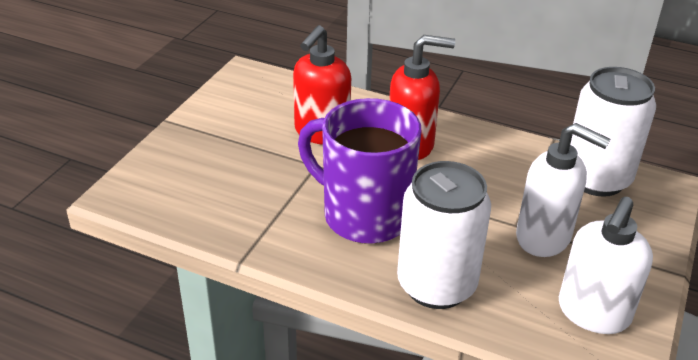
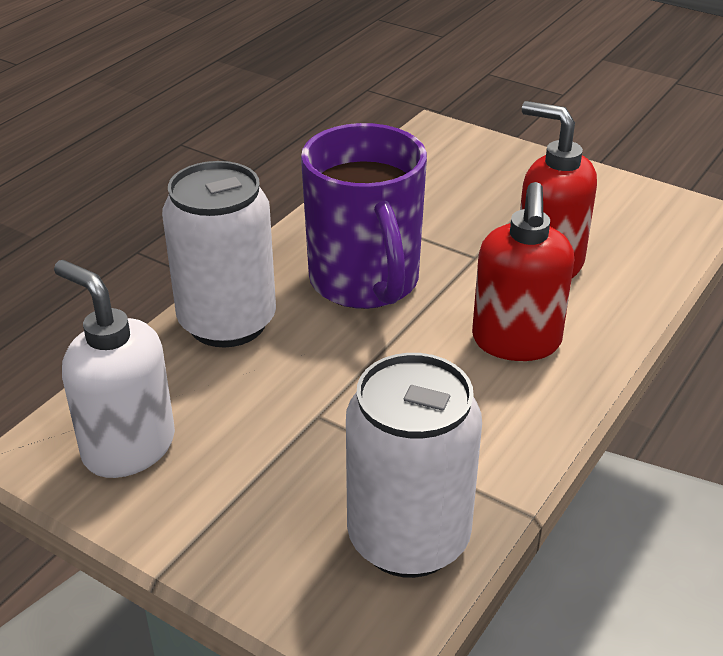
camera: 100 degrees right, 0 degrees up
(363, 216) = (365, 282): purple mug -> purple mug turned 120 degrees clockwise
(544, 238) = (282, 436): white soap dispenser -> none

